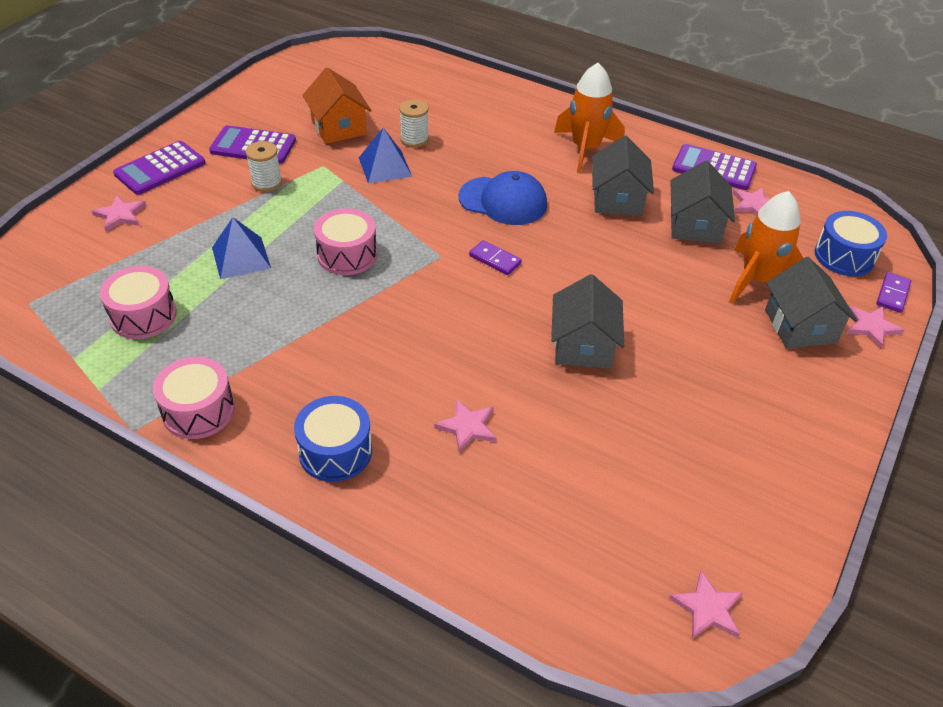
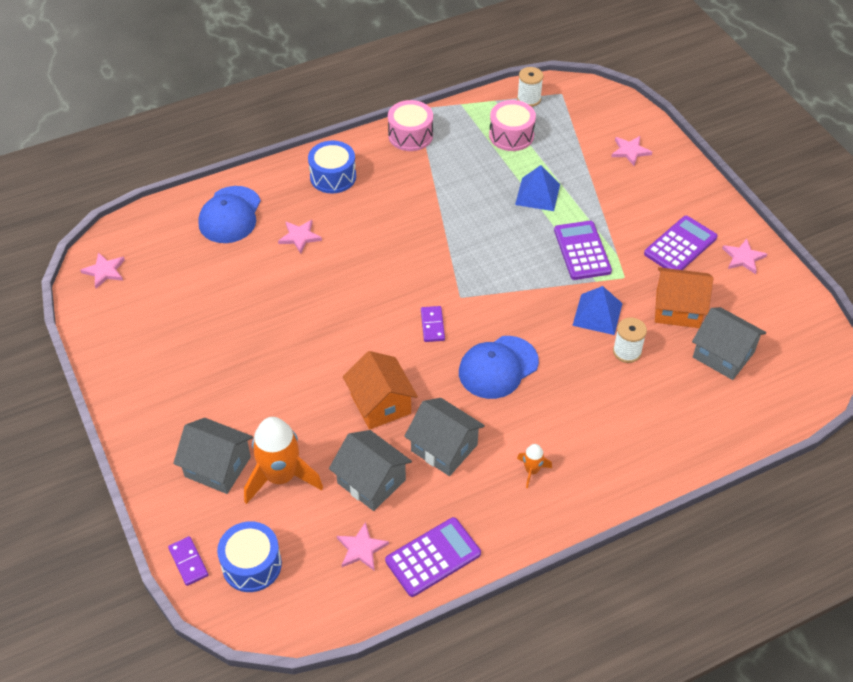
camera: 125 degrees right, 5 degrees up
(160, 169) = (679, 185): purple calculator -> purple calculator (582, 251)
(266, 183) = (621, 236): white spool -> white spool (529, 99)
(347, 255) = (500, 247): pink drum -> none
(490, 525) = (230, 215): none -> blue cap
(495, 259) = (432, 325): purple domino -> purple domino turned 75 degrees counterclockwise
(583, 345) = (311, 326): grey house -> grey house (723, 355)
(585, 149) = (532, 471): orange rocket -> orange rocket, size x0.47
(617, 254) = (380, 404): none -> orange house
(871, 327) = (176, 514): pink star -> pink star (743, 258)

